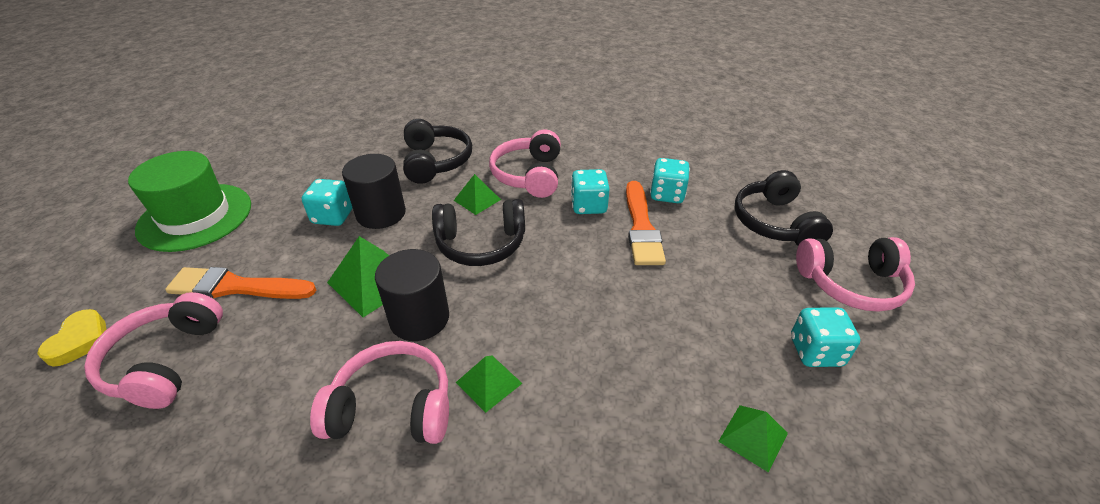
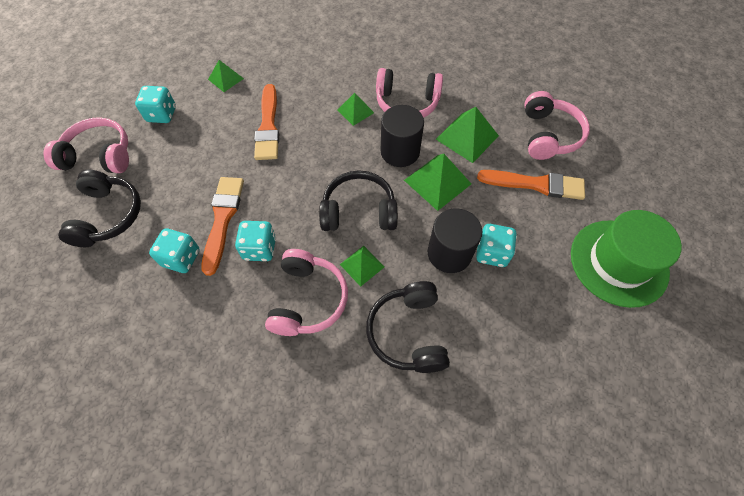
camera: 175 degrees left, 20 degrees up
(80, 341) = (612, 151): yellow heart -> none
(305, 348) = (467, 137): none -> green pyramid
(631, 343) = (268, 126): none -> orange brush

